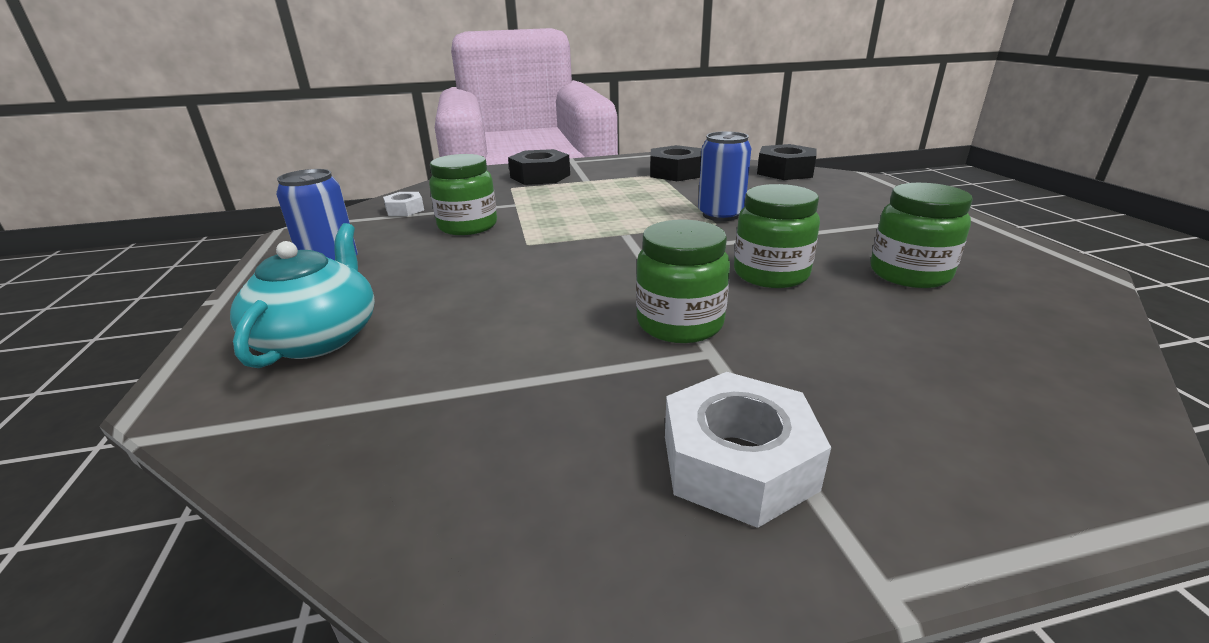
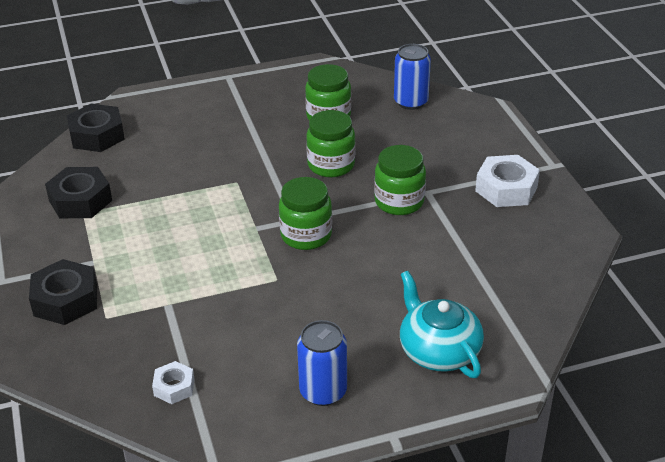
camera: 95 degrees left, 10 degrees up
(318, 337) = (438, 350): turquoise teapot -> turquoise teapot turned 60 degrees clockwise
(468, 226) = (231, 325): green jar -> green jar (306, 235)
(720, 215) = (216, 179): blue can -> blue can (411, 102)

